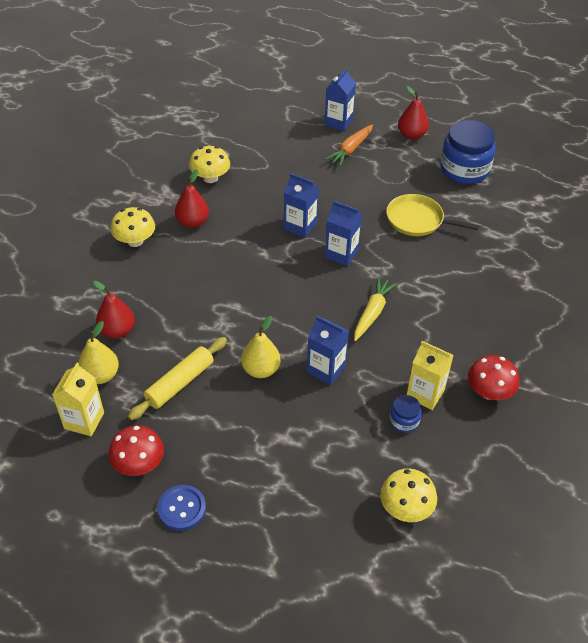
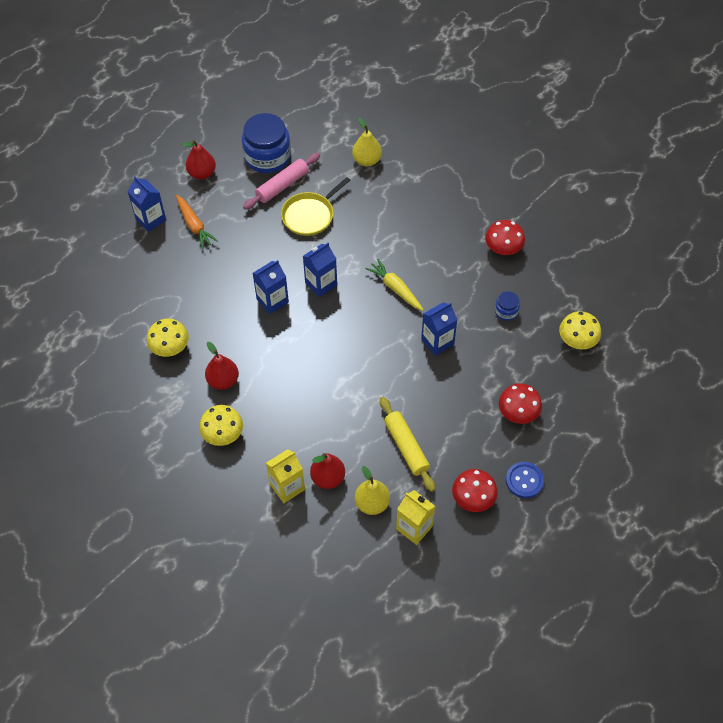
camera: 65 degrees left, 10 degrees up
(261, 370) = (418, 385): yellow pear -> yellow pear (367, 160)
(271, 474) = (518, 413): none -> red mushroom
(425, 394) = (488, 288): yellow carton -> yellow carton (287, 487)
(438, 190) = (282, 186): none -> pink rolling pin

